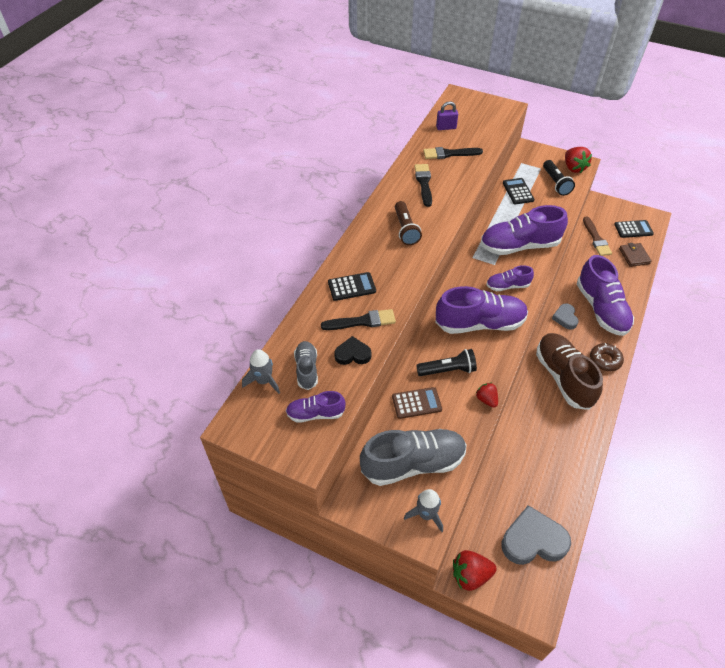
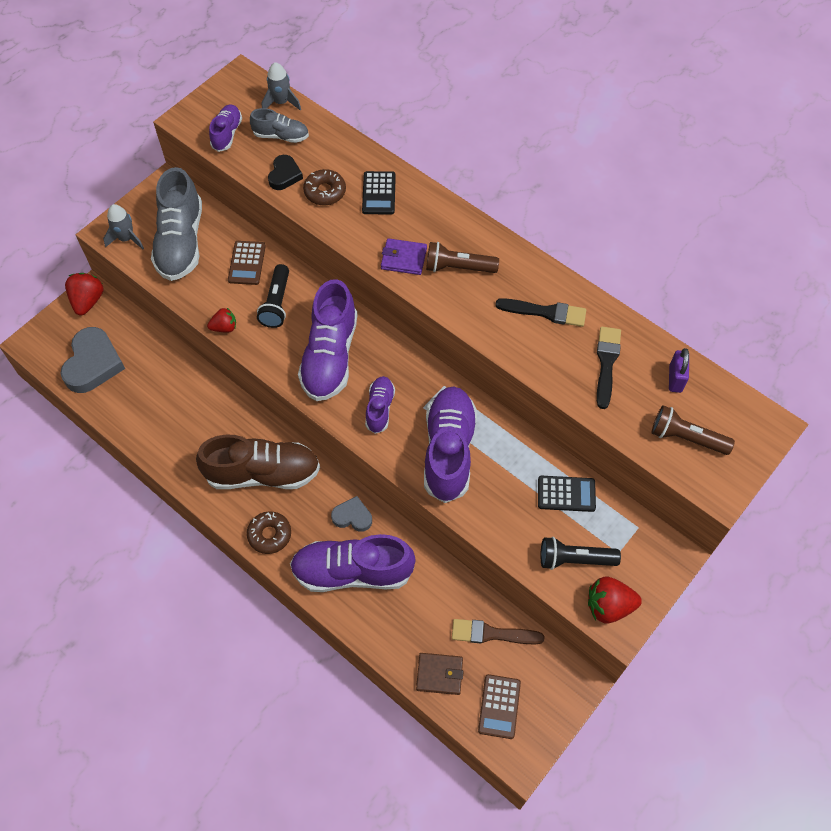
camera: 105 degrees right, 10 degrees up
(362, 321) = (325, 192): black brush -> brown donut
(410, 259) = (403, 258): none -> purple wallet
(483, 121) = (686, 437): none -> brown flashlight
(633, 229) = (499, 706): black calculator -> brown calculator

